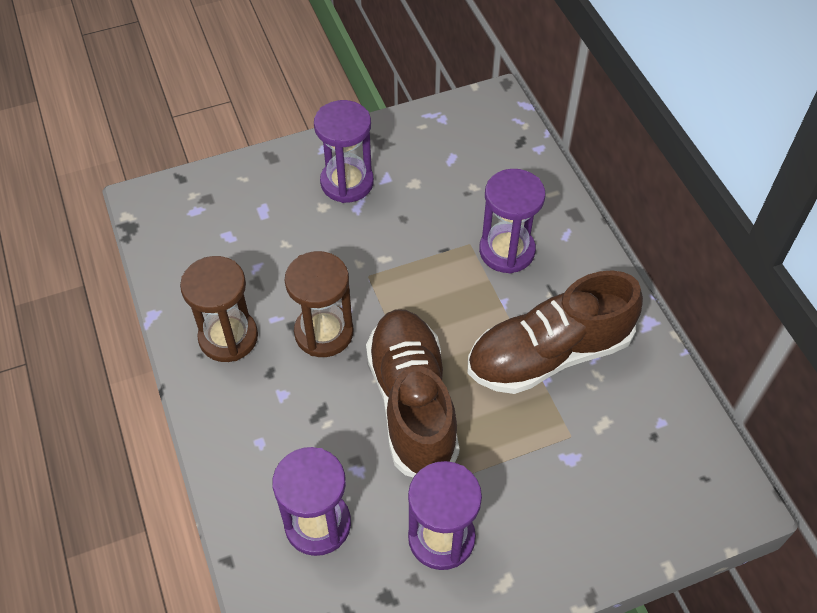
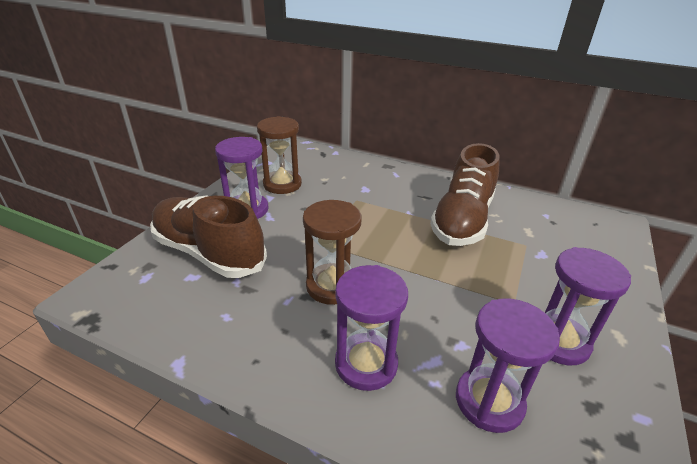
camera: 45 degrees left, 20 degrees down
(228, 337) = (265, 334): brown hourglass -> brown hourglass (282, 184)
(412, 403) = (435, 285): brown shoe -> brown shoe (209, 252)
(507, 251) = (379, 193): purple hourglass -> purple hourglass (366, 363)

